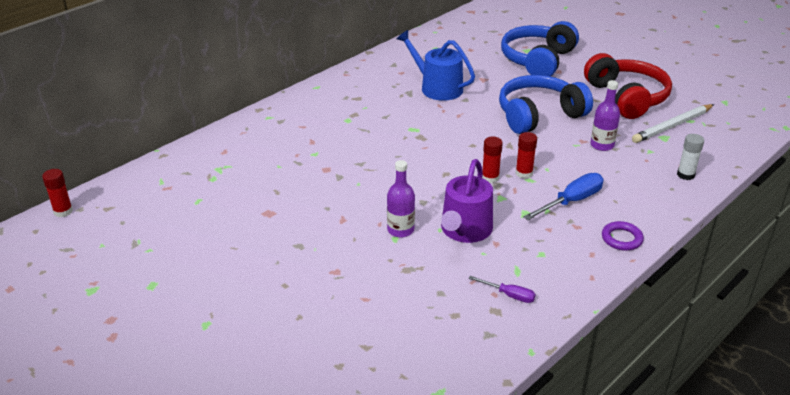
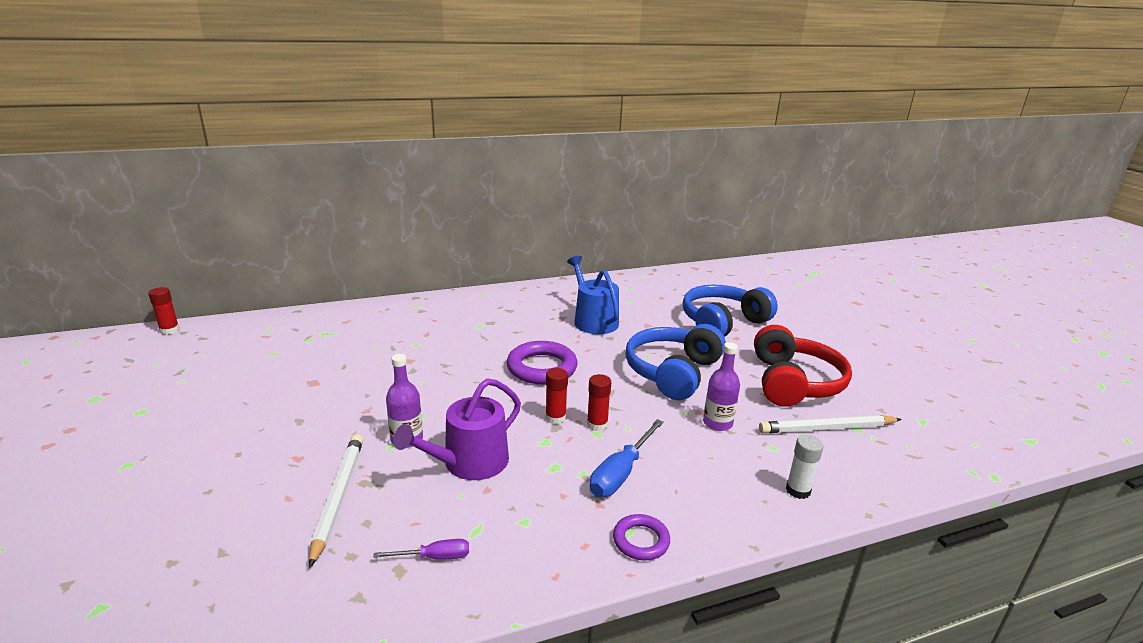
camera: 25 degrees right, 10 degrees down
(400, 285) = (338, 497): none -> white pencil
(439, 142) = (542, 368): none -> purple ring
(509, 295) = (434, 557): purple screwdriver -> purple screwdriver turned 60 degrees counterclockwise
(539, 115) = (673, 372): blue headphones -> blue headphones turned 60 degrees counterclockwise
(571, 201) = (621, 473): blue screwdriver -> blue screwdriver turned 135 degrees clockwise

